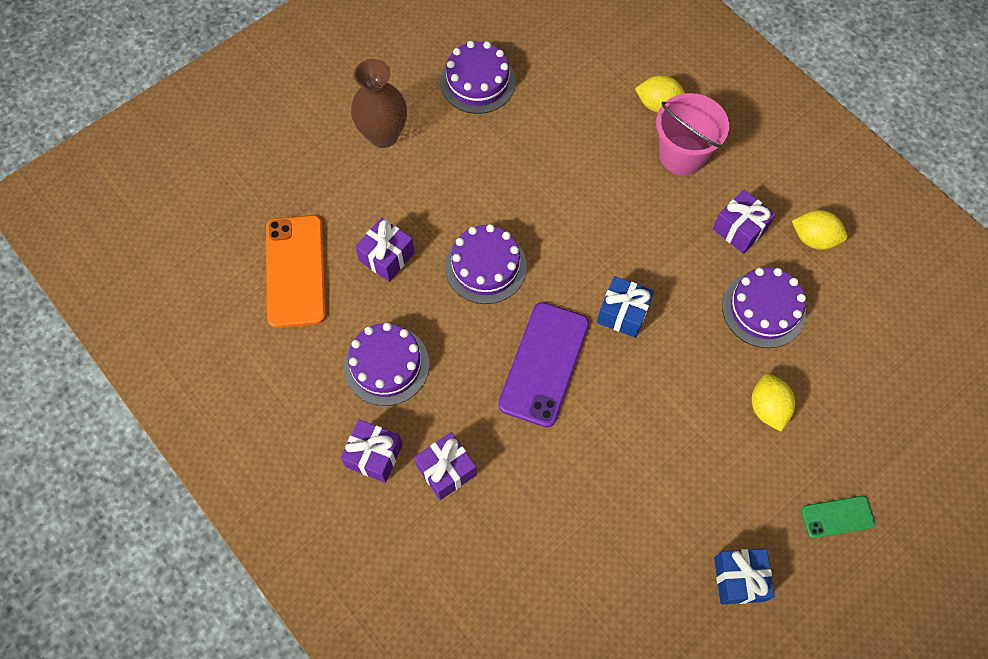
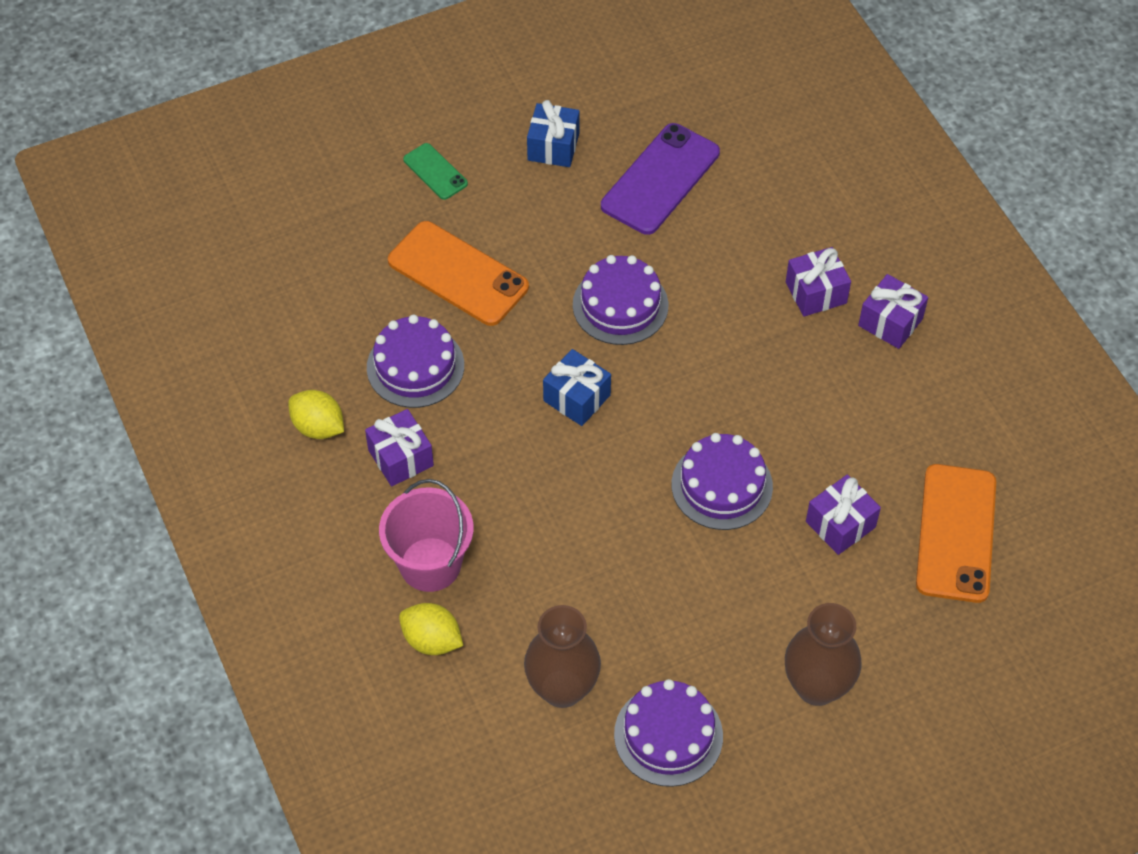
camera: 165 degrees left, 10 degrees down
(386, 365) = (862, 405): purple cake -> purple cake (620, 305)
(544, 364) = (683, 367): purple phone -> purple phone (660, 179)
(558, 94) = (562, 689): none -> brown vase
(767, 408) = (458, 274): yellow lemon -> orange phone
(837, 517) = (435, 172): green phone -> green phone turned 45 degrees clockwise

